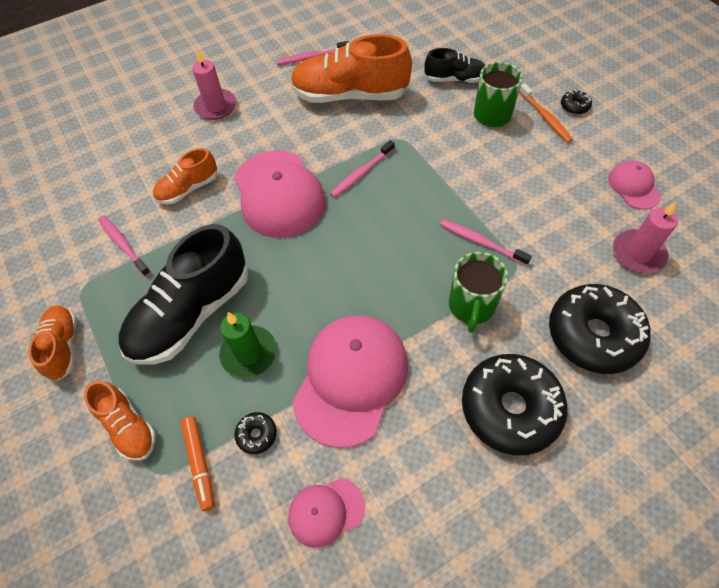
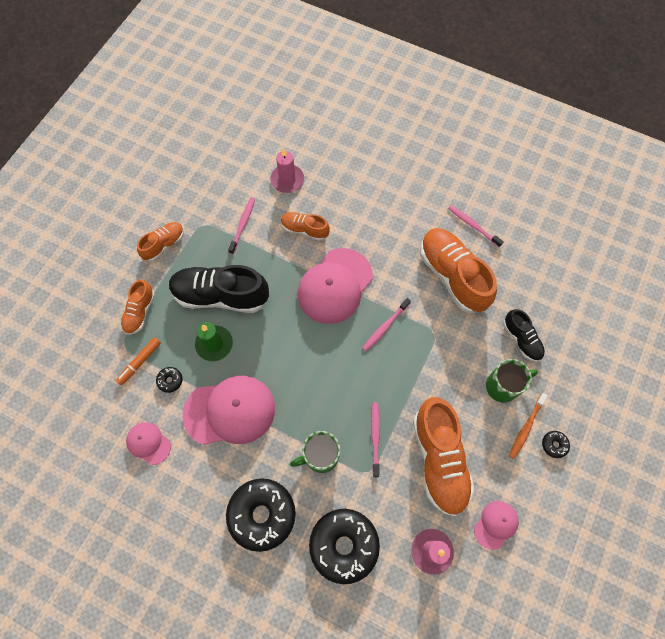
camera: 55 degrees right, 10 degrees up
(216, 106) = (382, 196): pink candle -> pink candle (287, 180)
(361, 173) = (385, 327): pink toothbrush -> pink toothbrush turned 60 degrees counterclockwise
(539, 199) = (439, 459): none -> orange shoe

